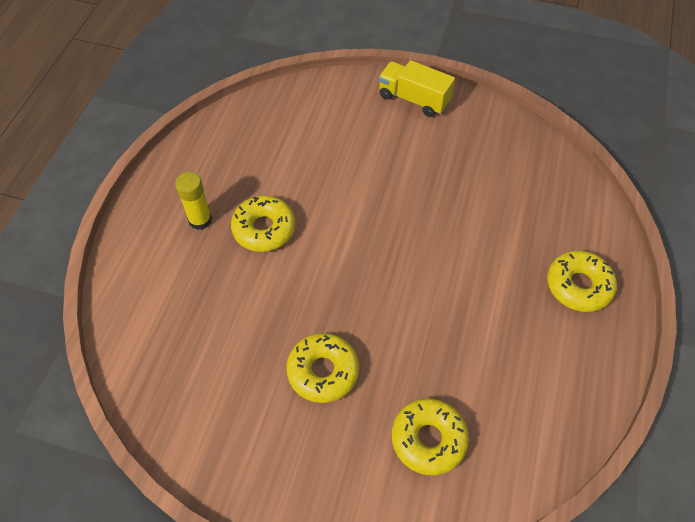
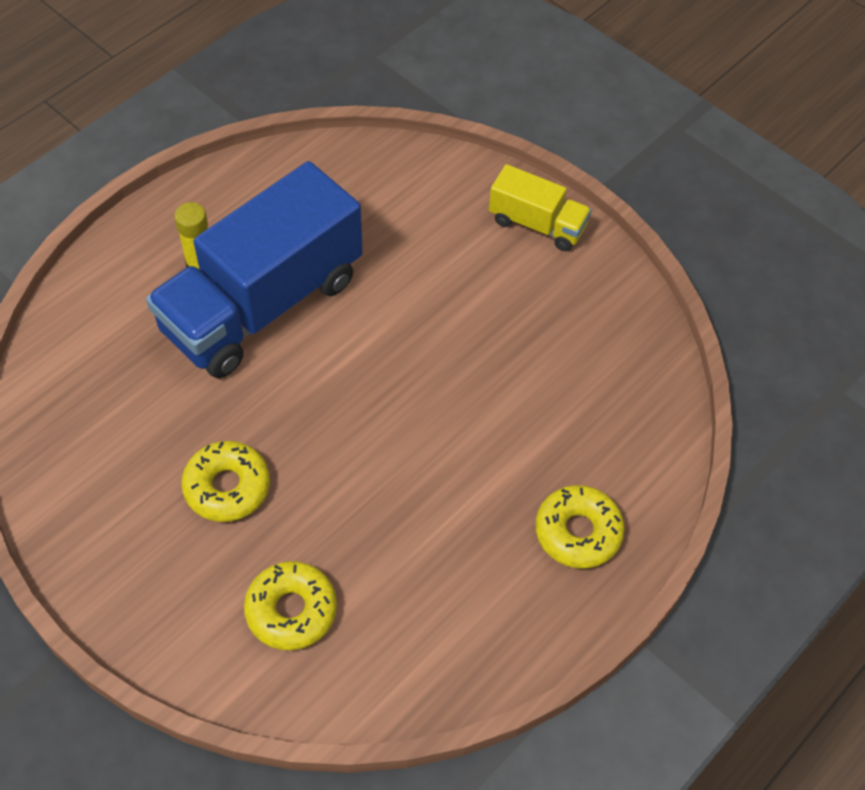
camera: 25 degrees right, 0 degrees up
(264, 229) = (262, 304): yellow donut -> blue truck
(414, 99) = (537, 224): yellow truck -> yellow truck turned 150 degrees clockwise

